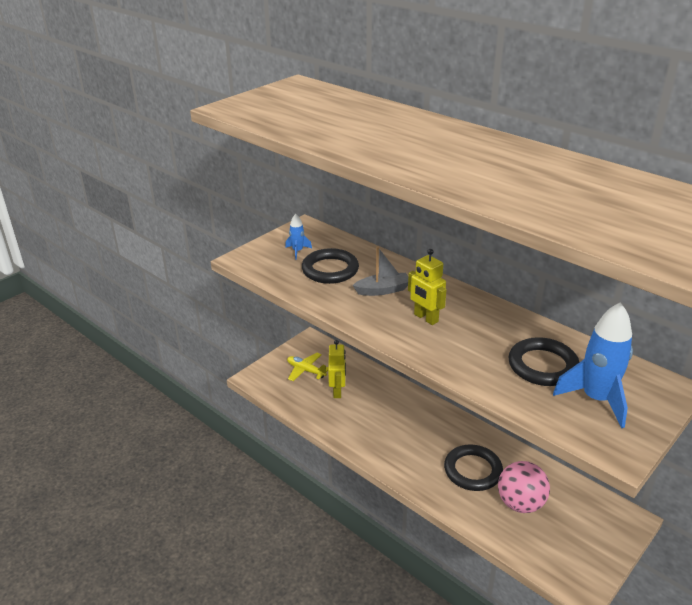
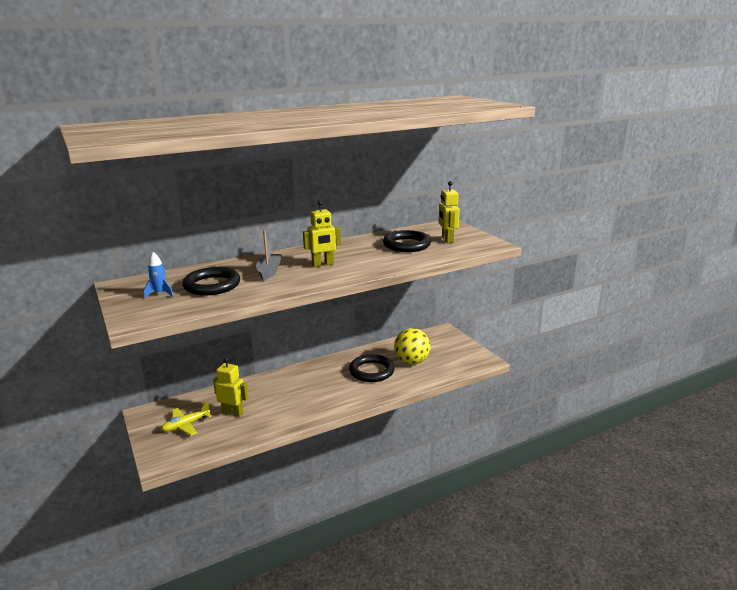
camera: 70 degrees left, 10 degrees down
(520, 503) = (411, 362): pink ball -> yellow ball
(596, 399) = (447, 240): blue rocket -> yellow robot

